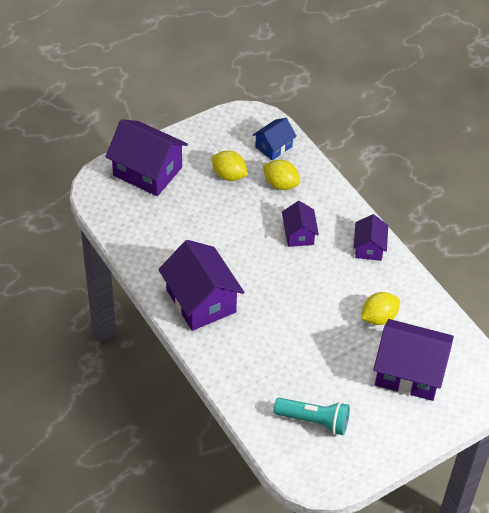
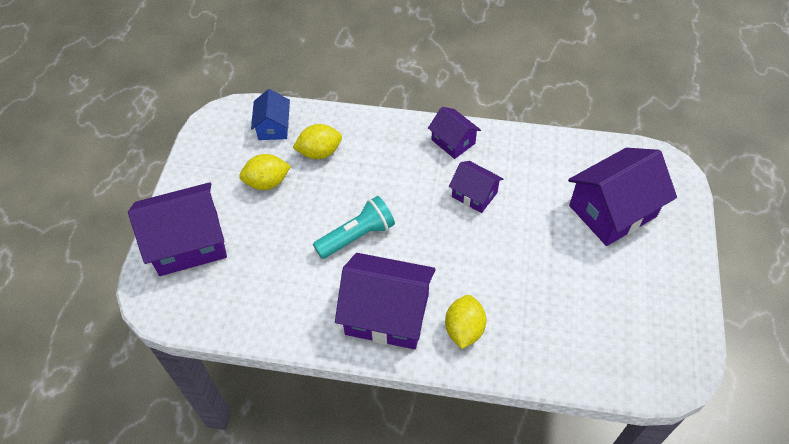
camera: 45 degrees left, 5 degrees up
(299, 234) = (388, 180): purple house -> purple house (474, 194)
(314, 421) = (608, 323): turquoise flashlight -> turquoise flashlight (357, 236)
(378, 317) = (534, 189): yellow lemon -> yellow lemon (464, 329)

